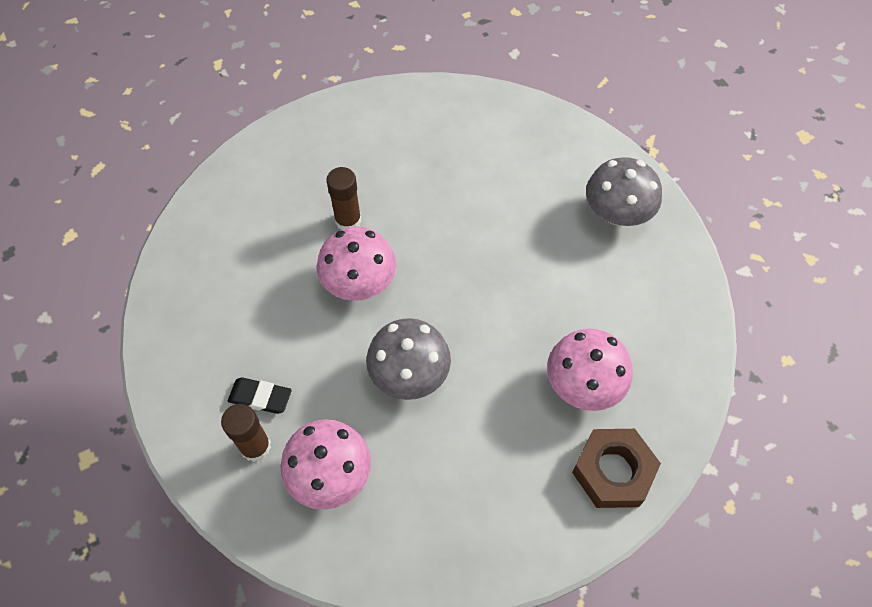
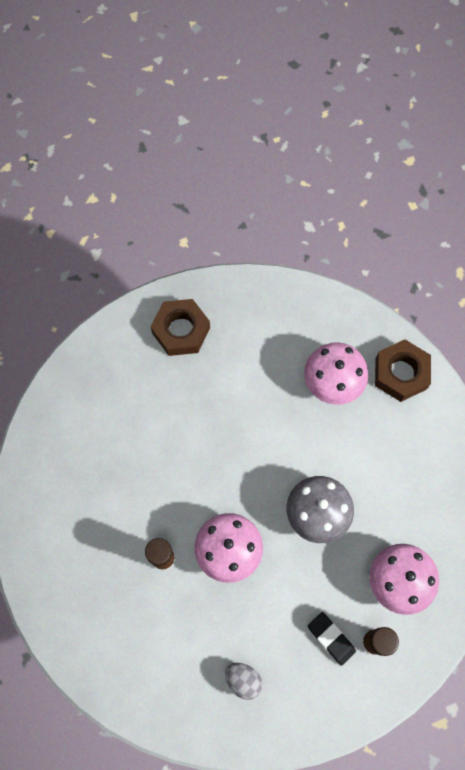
camera: 85 degrees left, 10 degrees up
(217, 307) = (243, 680): none -> grey egg
(260, 397) = (331, 638): black eraser -> black eraser turned 60 degrees counterclockwise
(617, 213) = (181, 330): grey mushroom -> brown nut

